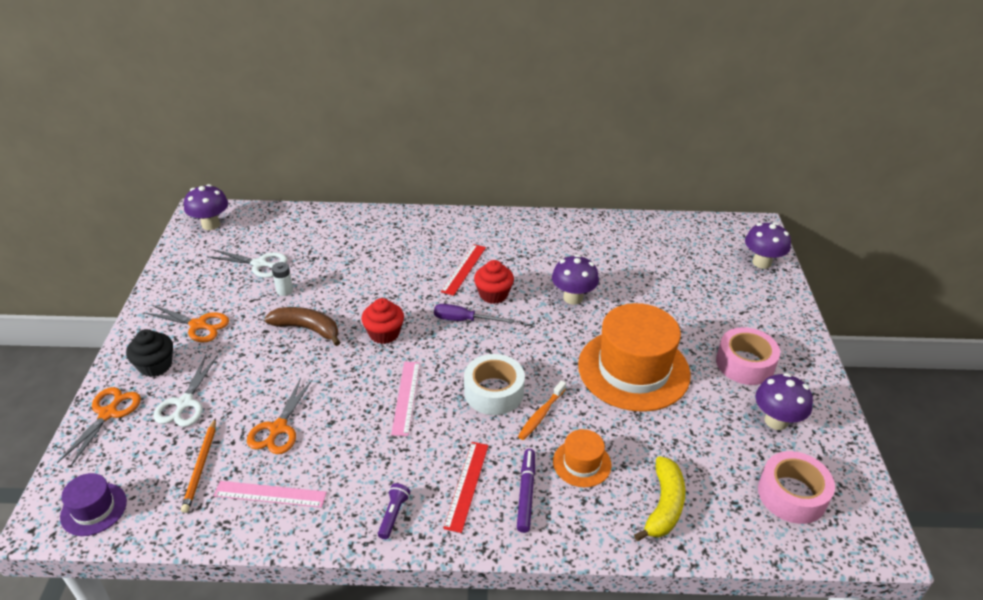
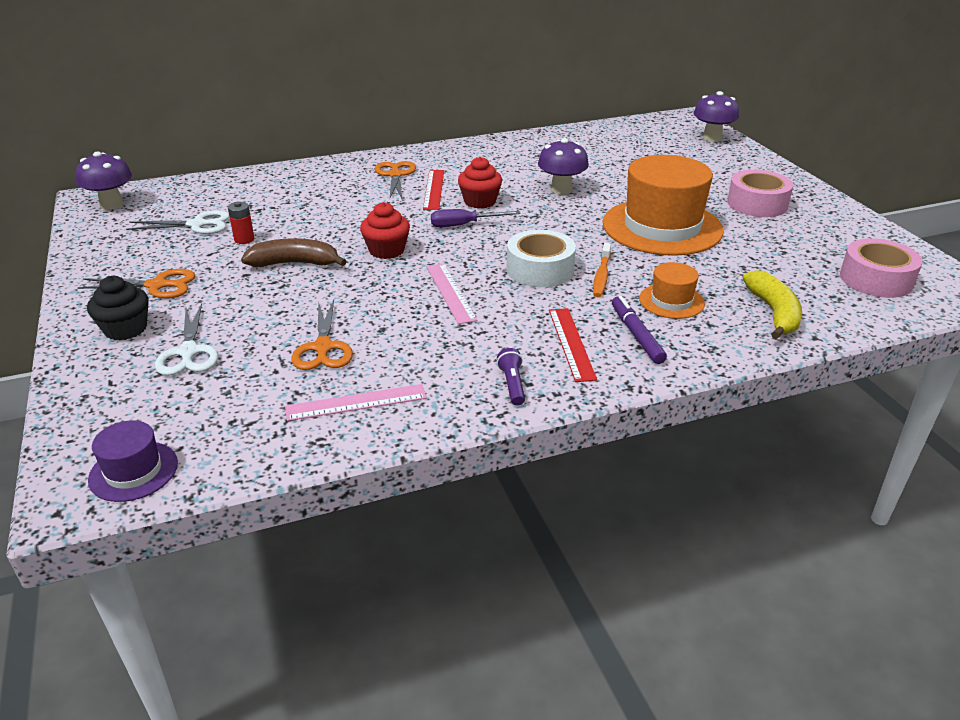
camera: 20 degrees left, 5 degrees down
(108, 413) = (91, 383): orange scissors -> orange scissors (395, 175)
(201, 467) = (251, 400): orange pencil -> none
(284, 290) = (244, 239): white battery -> red battery
(776, 421) = (818, 235): purple mushroom -> none

